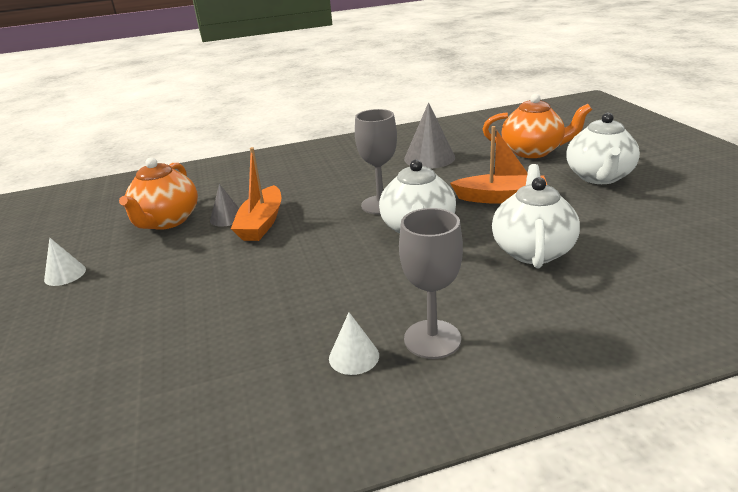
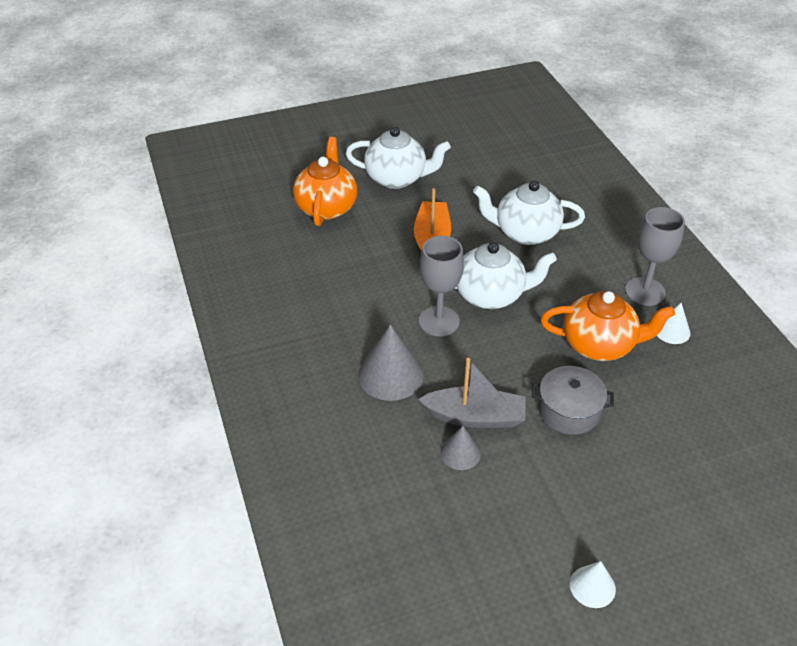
camera: 95 degrees left, 15 degrees up
(167, 221) = (465, 517): orange teapot -> orange teapot (599, 345)
(250, 270) = (569, 410): none -> grey pot
(261, 223) = (474, 417): orange boat -> grey boat
(429, 158) = (323, 282): grey cone -> grey cone (390, 375)

